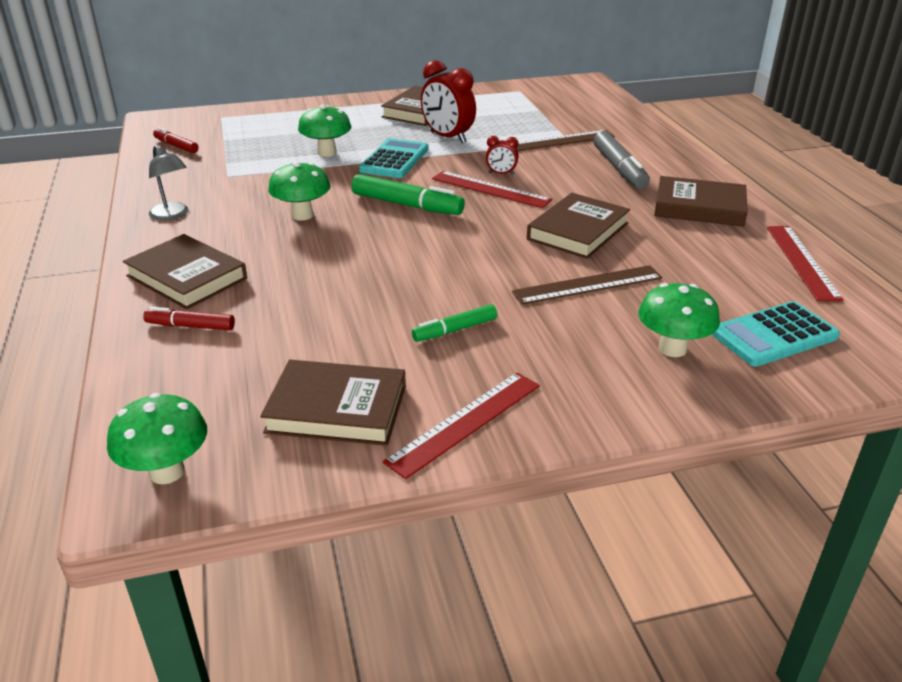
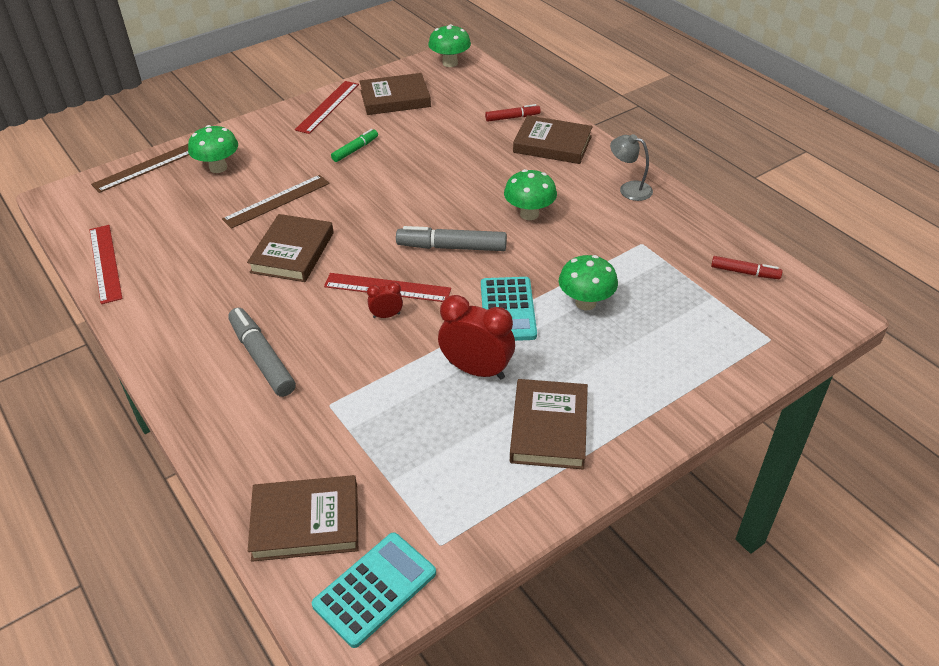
camera: 160 degrees right, 10 degrees up
(406, 205) = (452, 247): green marker -> grey marker
(560, 141) = (340, 400): brown ruler -> brown ruler (146, 167)
(699, 207) = (181, 312): brown book -> brown book (305, 522)
(774, 335) = (150, 191): turquoise calculator -> turquoise calculator (375, 589)

